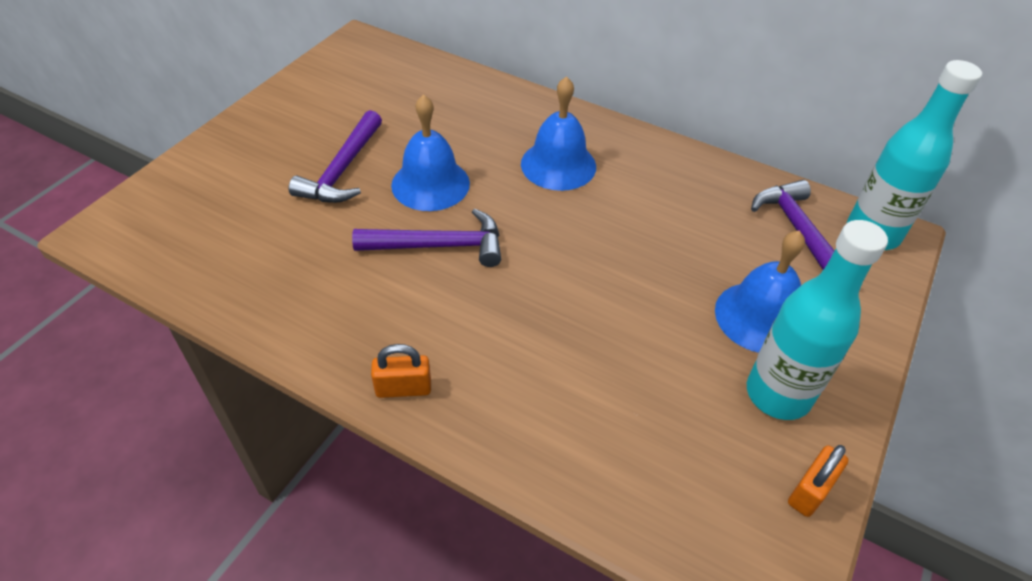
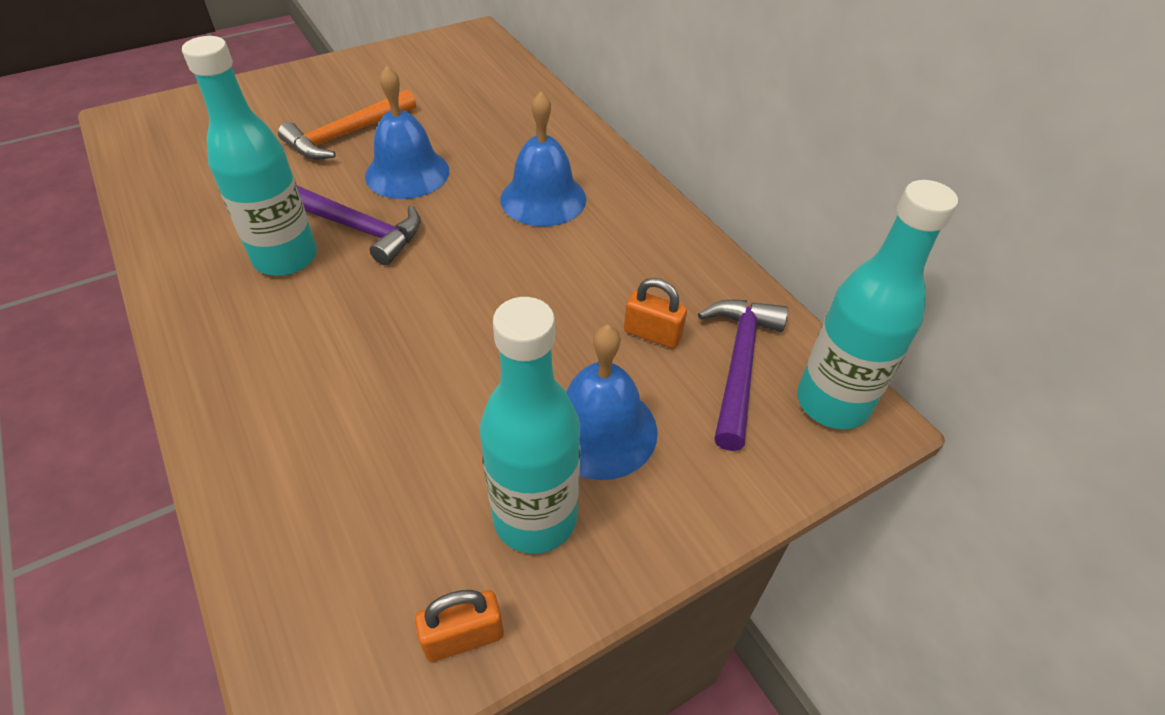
camera: 30 degrees right, 0 degrees up
(343, 170) = (347, 135): purple hammer -> orange hammer
(403, 388) = (199, 335): orange padlock -> orange padlock (652, 334)
(406, 295) = (285, 258): none -> turquoise bottle

